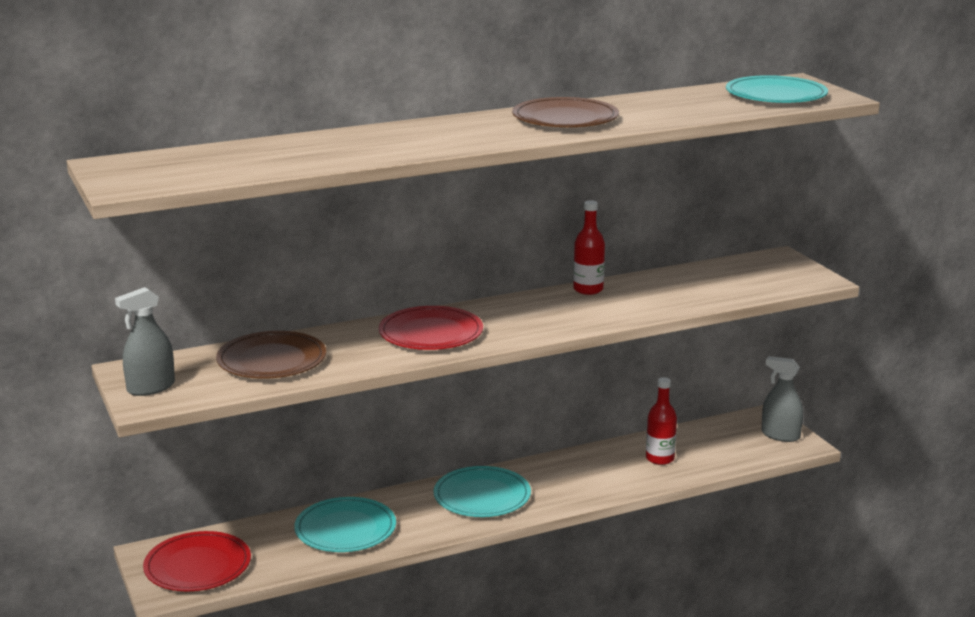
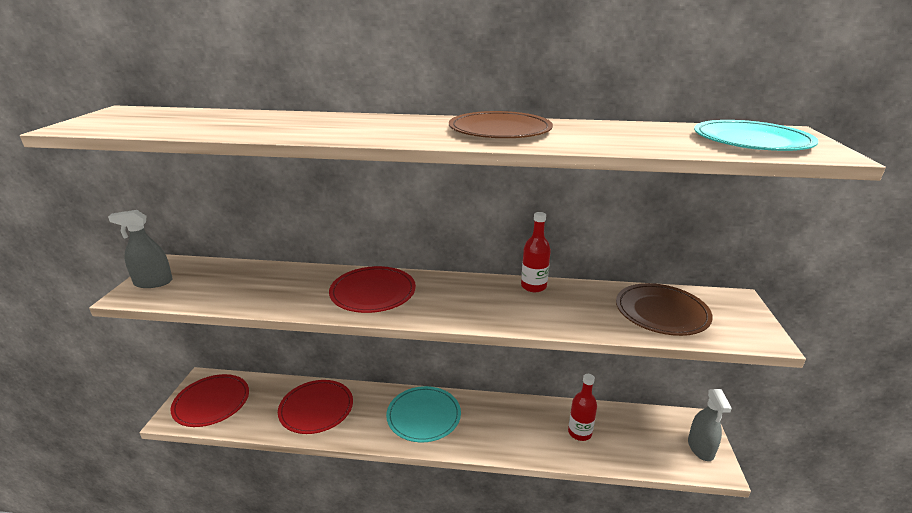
camera: 30 degrees right, 5 degrees up
(272, 360) = (247, 283): brown plate -> brown plate (661, 312)
(345, 529) = (316, 408): turquoise plate -> red plate
(780, 435) = (700, 448): grey spray bottle -> grey spray bottle turned 150 degrees counterclockwise

